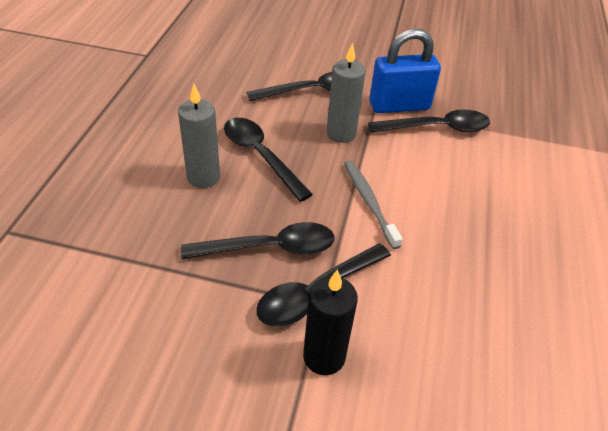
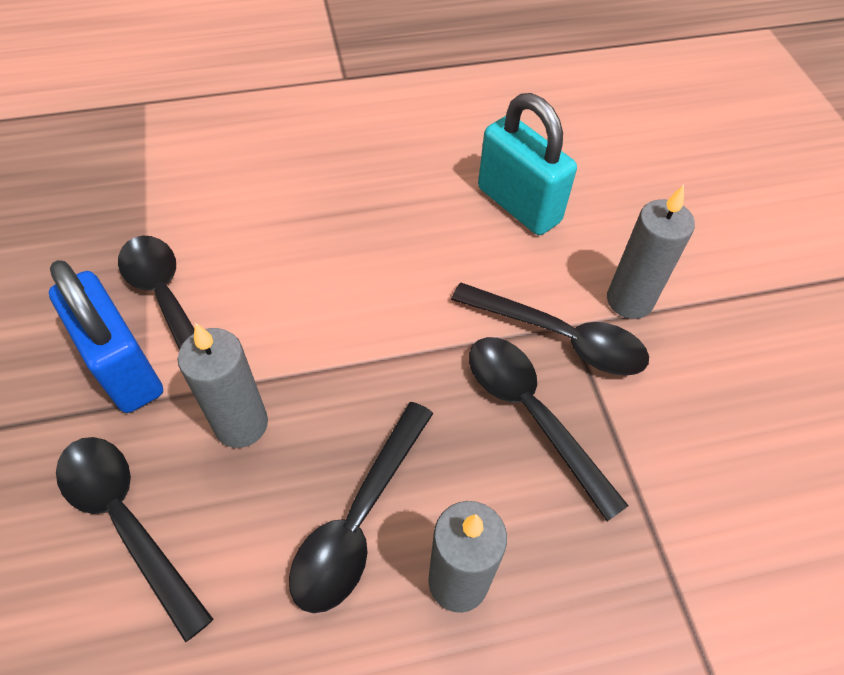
camera: 115 degrees left, 10 degrees up
(324, 357) = (629, 300): black candle -> grey candle
(369, 202) = (378, 336): grey toothbrush -> none
(460, 333) = (518, 205): none -> turquoise padlock

